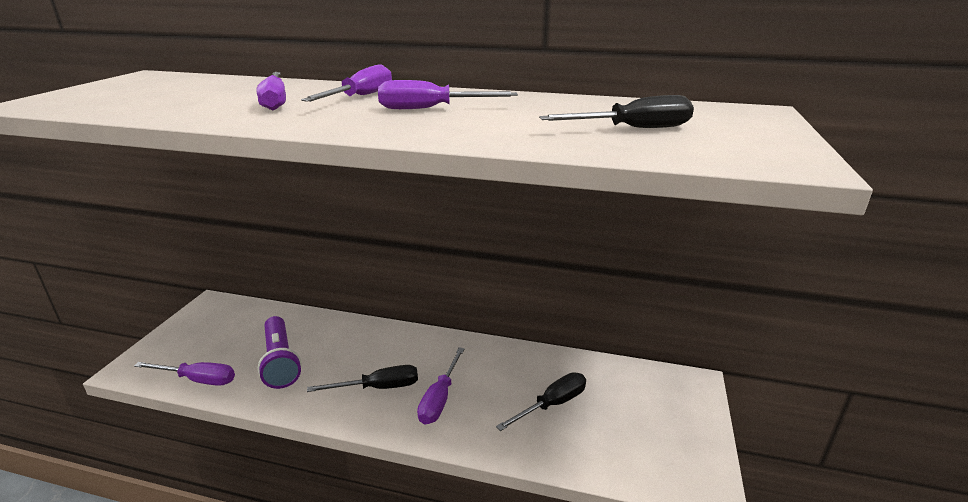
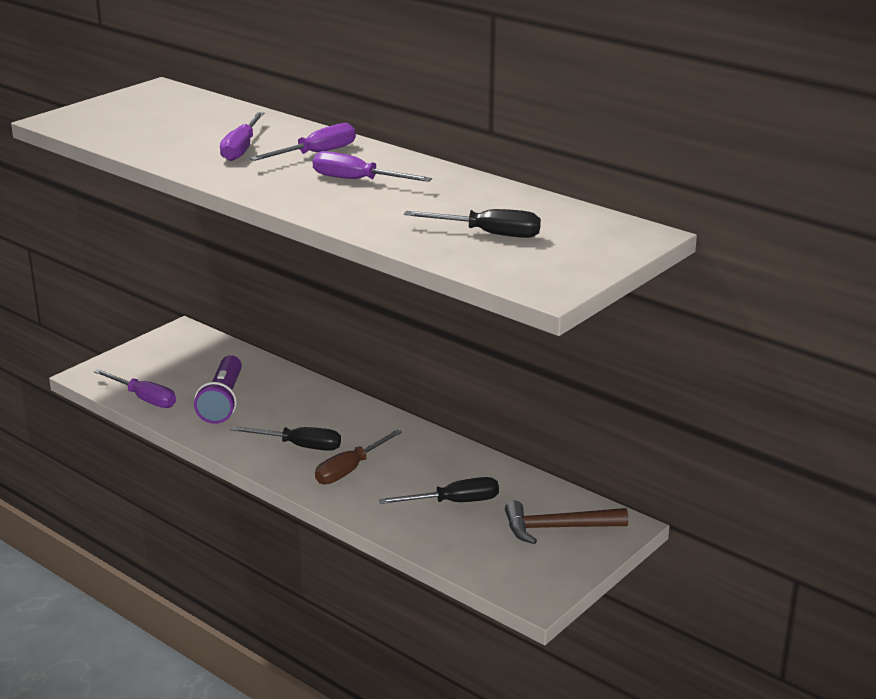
camera: 25 degrees right, 0 degrees up
(440, 399) = (350, 469): purple screwdriver -> brown screwdriver
(652, 403) = (557, 528): none -> brown hammer

